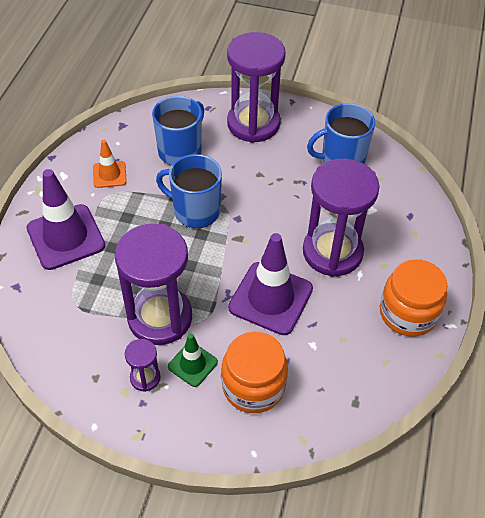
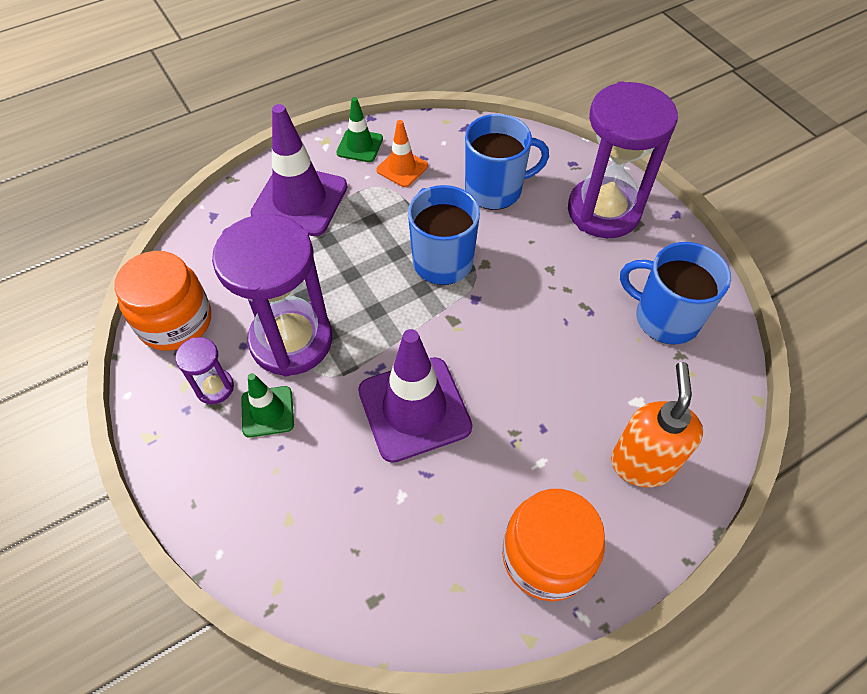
camera: 45 degrees right, 5 degrees up
(65, 179) = (360, 146): none -> green traffic cone
(253, 386) = (295, 485): orange jar -> orange jar (175, 321)
(332, 252) = (536, 413): purple hourglass -> none
(403, 237) = (641, 463): none -> orange soap dispenser

